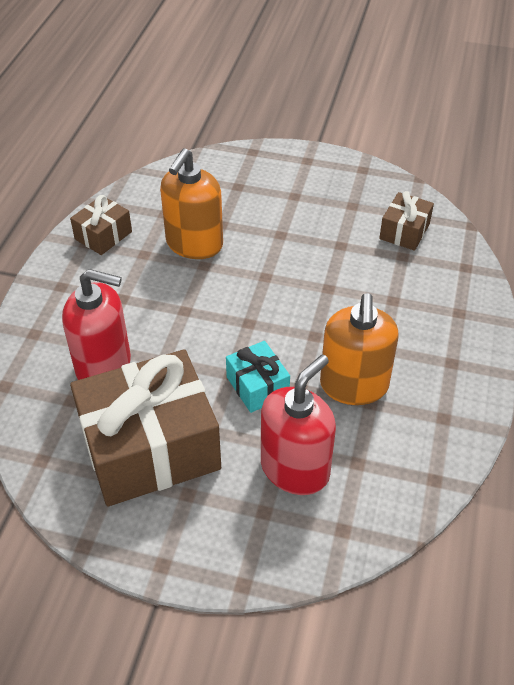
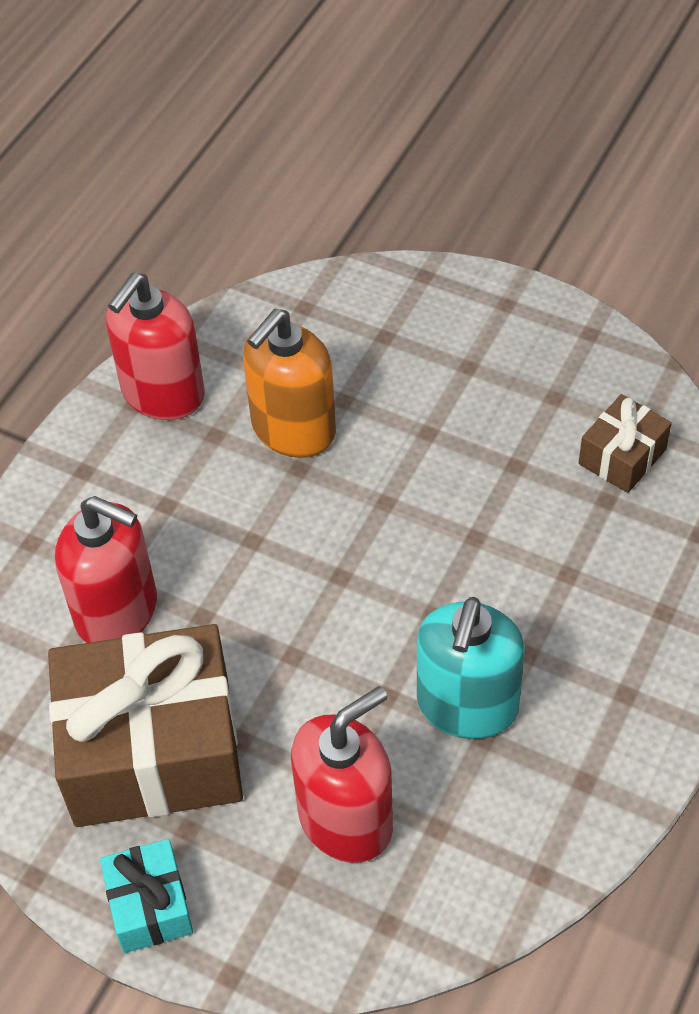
camera: 15 degrees right, 5 degrees up
(103, 235) = (163, 394): brown gift -> red soap dispenser
(257, 386) = (326, 682): turquoise gift -> turquoise gift (150, 906)
(354, 385) = (467, 705): orange soap dispenser -> turquoise soap dispenser

